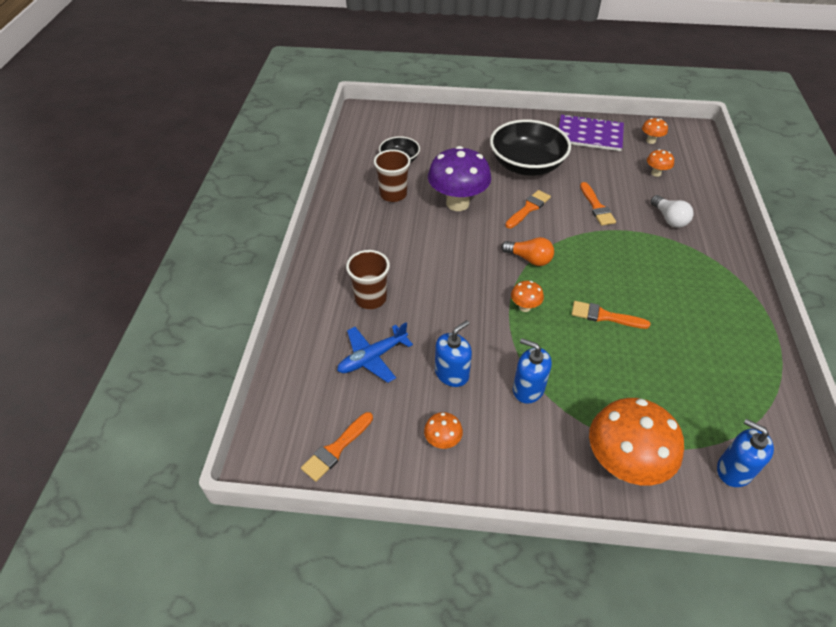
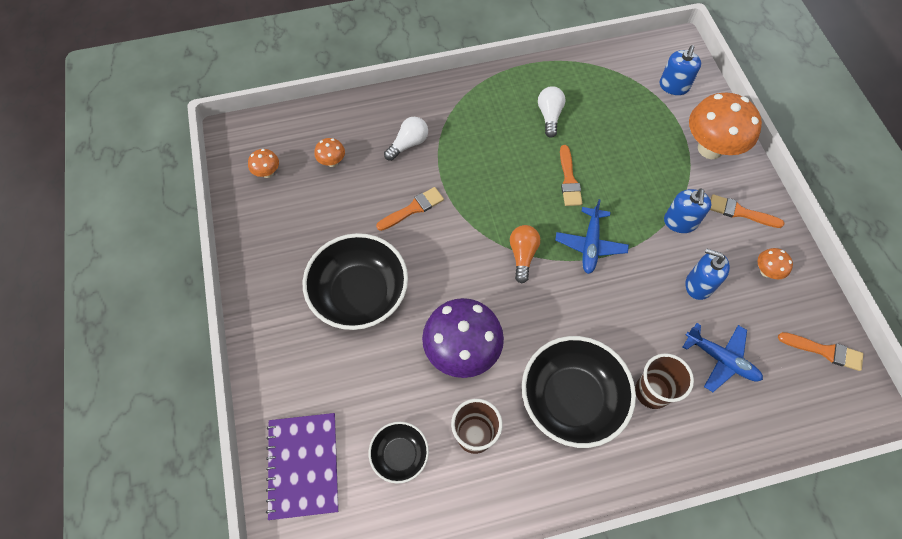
camera: 110 degrees left, 15 degrees up
(391, 249) = (572, 399): none -> black bowl
(525, 307) = (590, 245): orange mushroom -> blue plane
(528, 208) = (441, 273): orange brush -> orange brush (740, 212)
(589, 135) = (271, 237): purple notebook -> purple notebook (303, 465)
(693, 328) = (549, 116): none -> white light bulb

